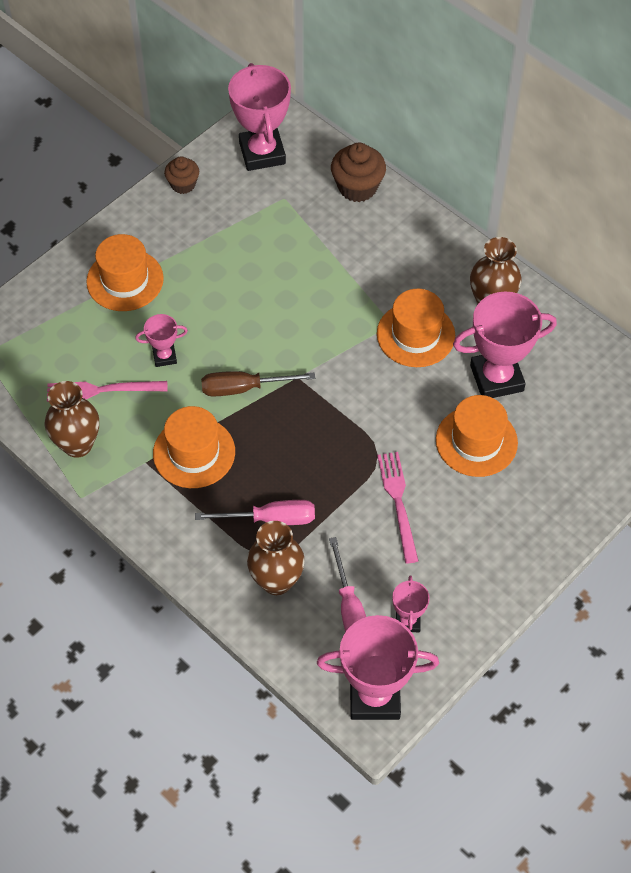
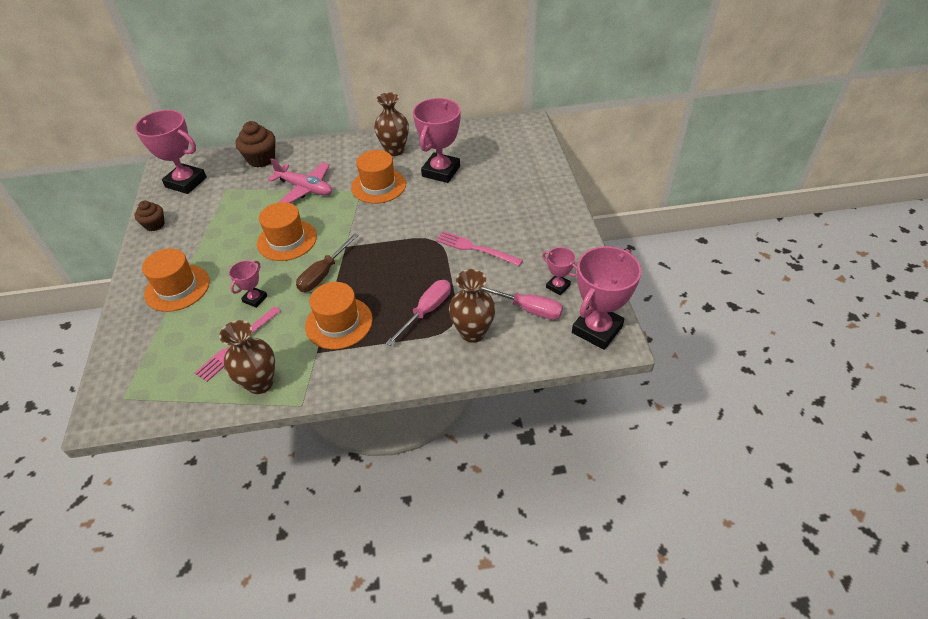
camera: 50 degrees left, 10 degrees down
(349, 268) = (305, 188): none -> pink plane
(476, 441) = (470, 198): orange hat -> orange hat (287, 240)

